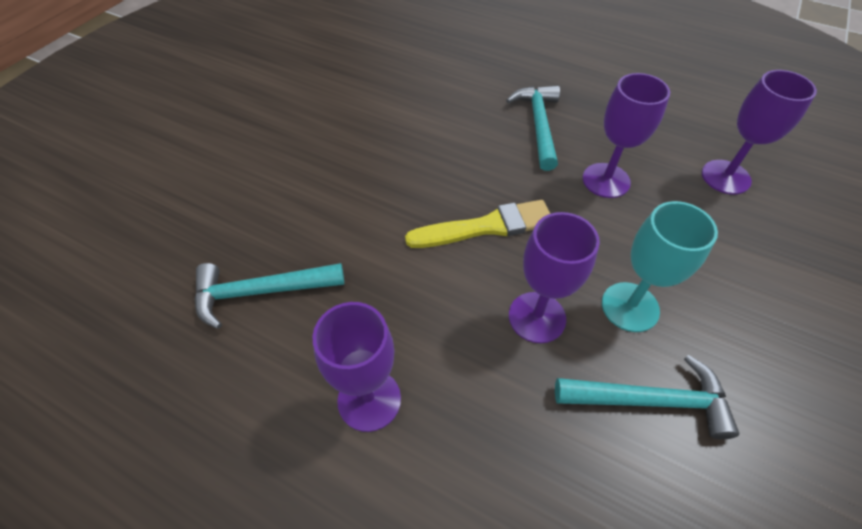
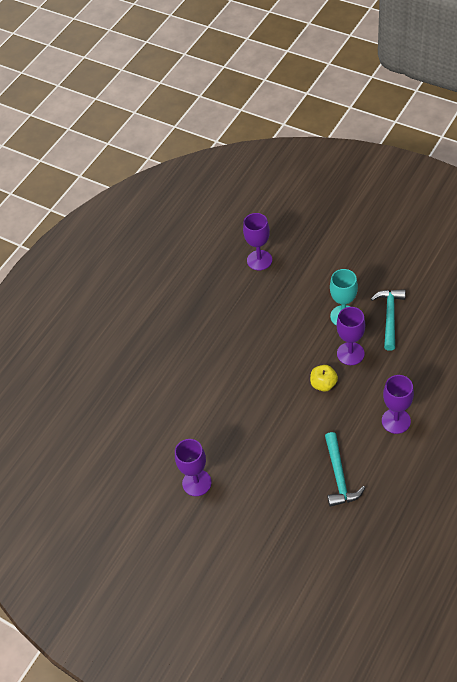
camera: 80 degrees left, 0 degrees up
(461, 270) = (323, 384): none -> yellow apple
(486, 227) = (294, 372): yellow brush -> none
(538, 125) = (212, 341): turquoise hammer -> none
(606, 180) = (260, 314): purple goblet -> purple goblet (196, 483)

